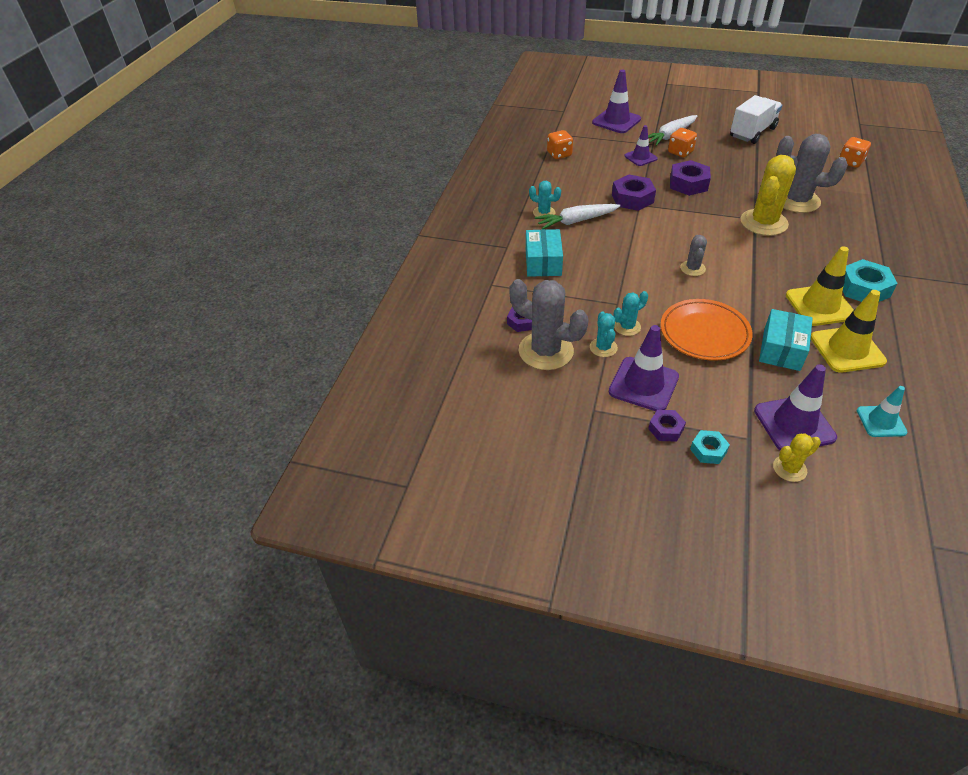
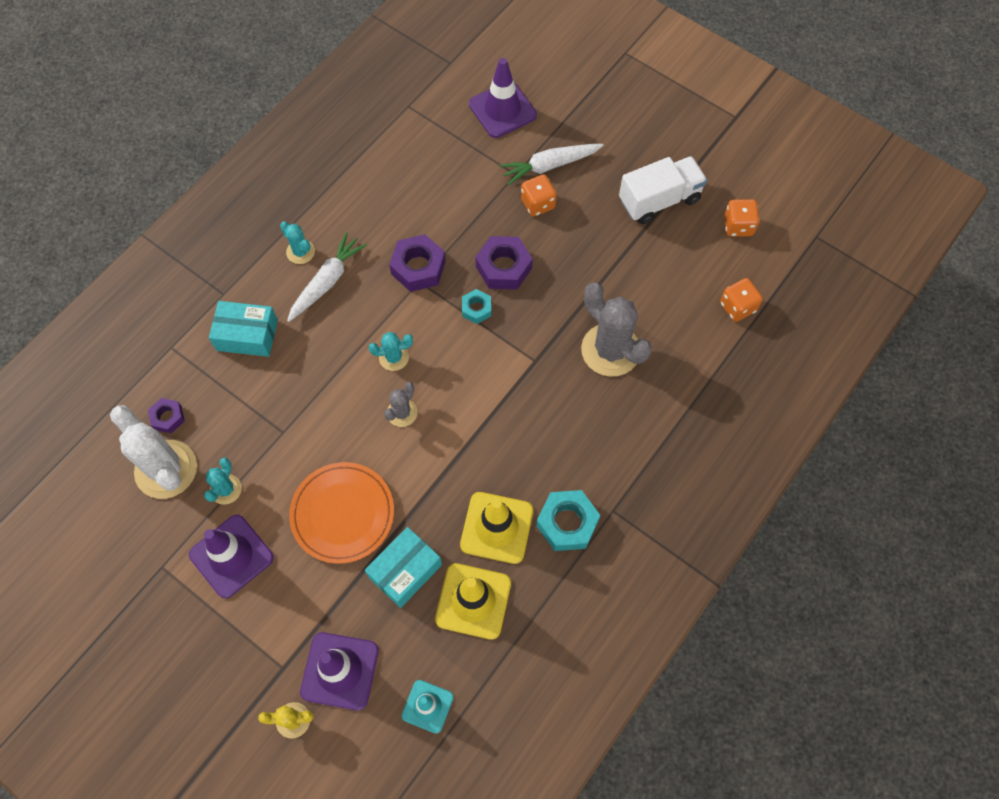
camera: 20 degrees right, 20 degrees up
(543, 262) = (247, 335): turquoise box -> turquoise box turned 75 degrees clockwise
(546, 351) = (166, 469): grey cactus -> white cactus
(559, 154) = (387, 150): orange dice -> orange dice (738, 226)
(576, 221) = (327, 281): white carrot -> white carrot turned 120 degrees clockwise
(627, 327) = (270, 470): turquoise cactus -> turquoise cactus (394, 357)
(640, 157) = (482, 194): purple traffic cone -> none
(666, 429) = (213, 621): purple nut -> none
(708, 450) = (234, 665): turquoise nut -> turquoise nut (476, 309)
(763, 222) = (540, 372): yellow cactus -> none

